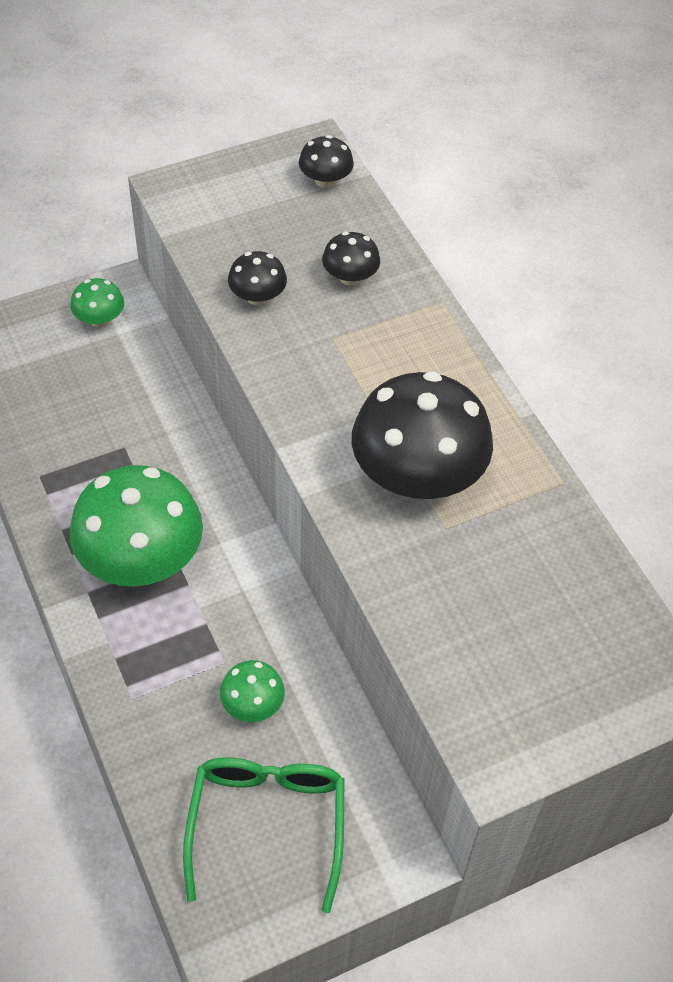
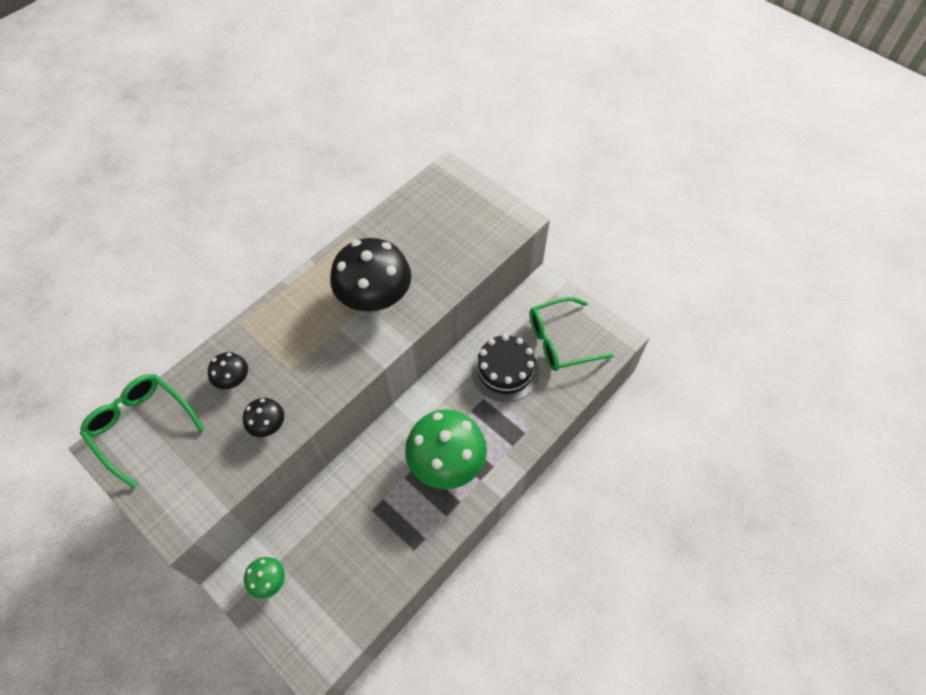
camera: 110 degrees left, 5 degrees up
(252, 704) = (505, 371): green mushroom -> black cake
(325, 180) = (141, 427): black mushroom -> green glasses

